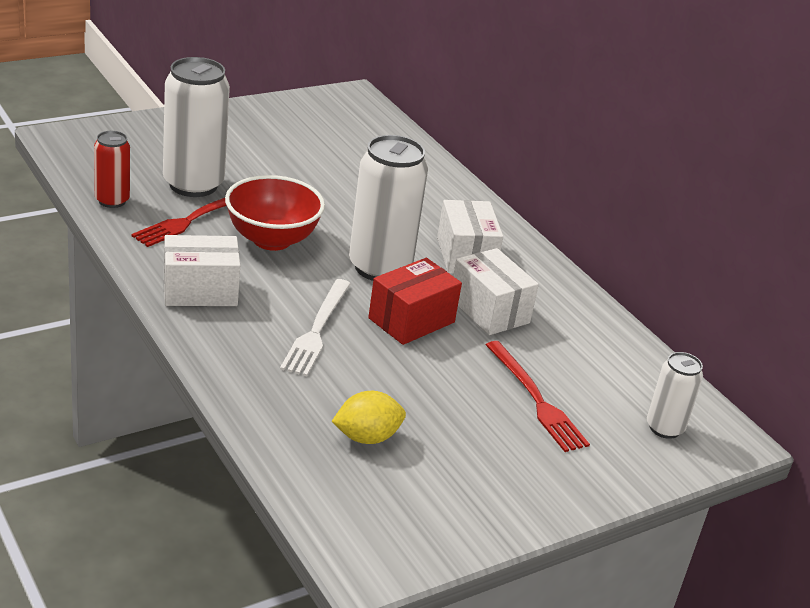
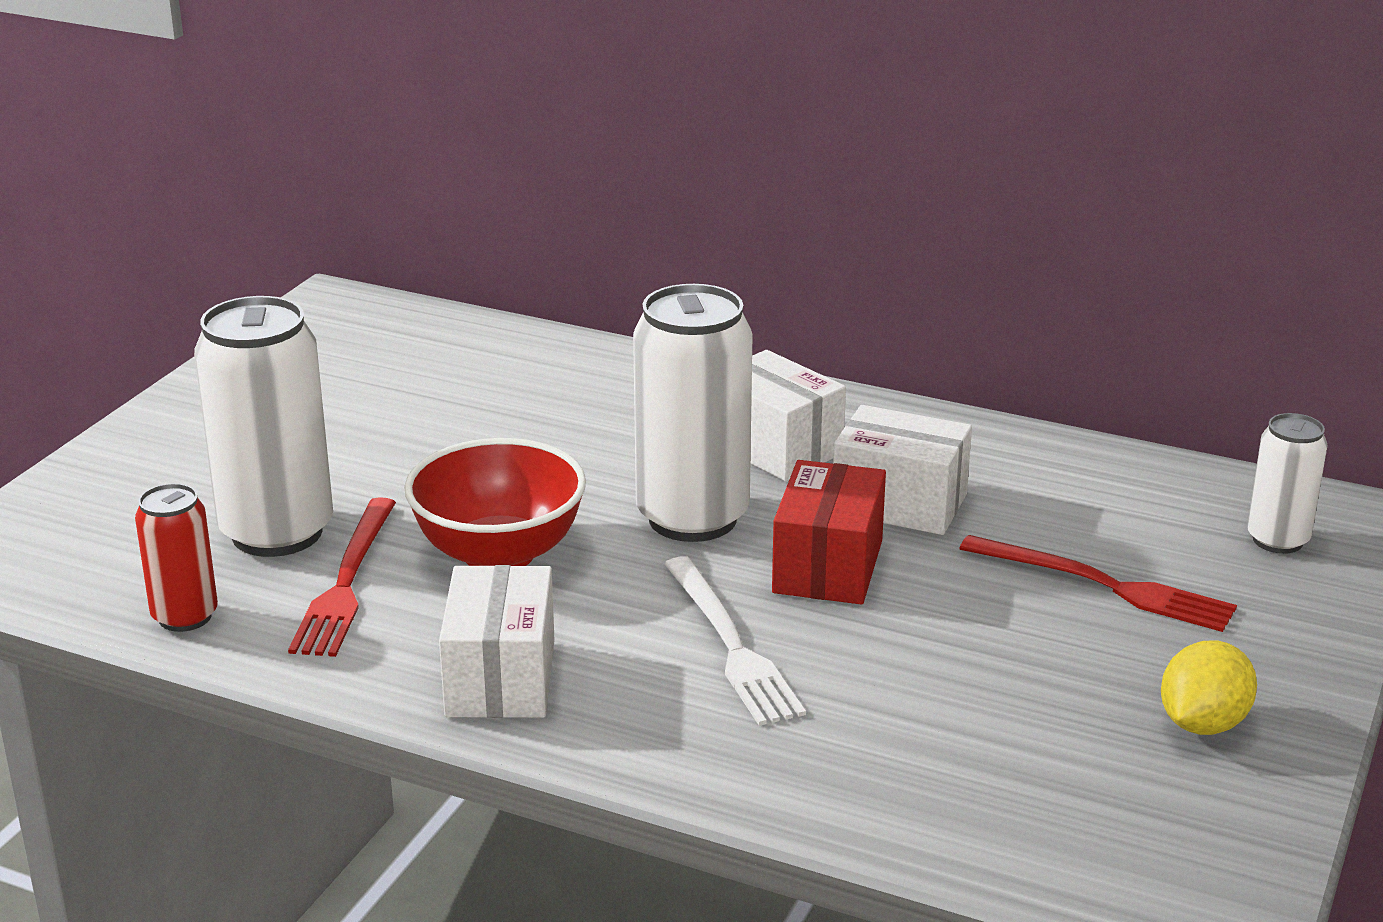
camera: 30 degrees left, 5 degrees down
(200, 291) = (500, 678): white box -> white box turned 45 degrees counterclockwise
(366, 437) = (989, 750): yellow lemon -> yellow lemon (1202, 724)

